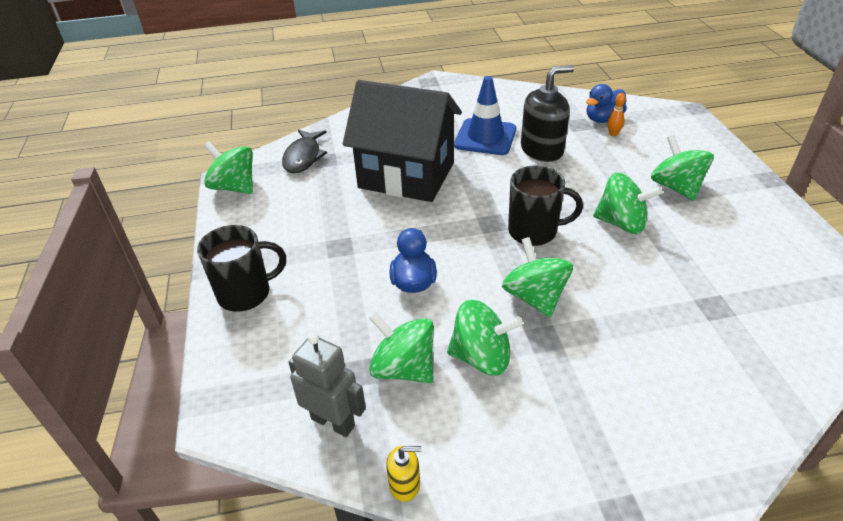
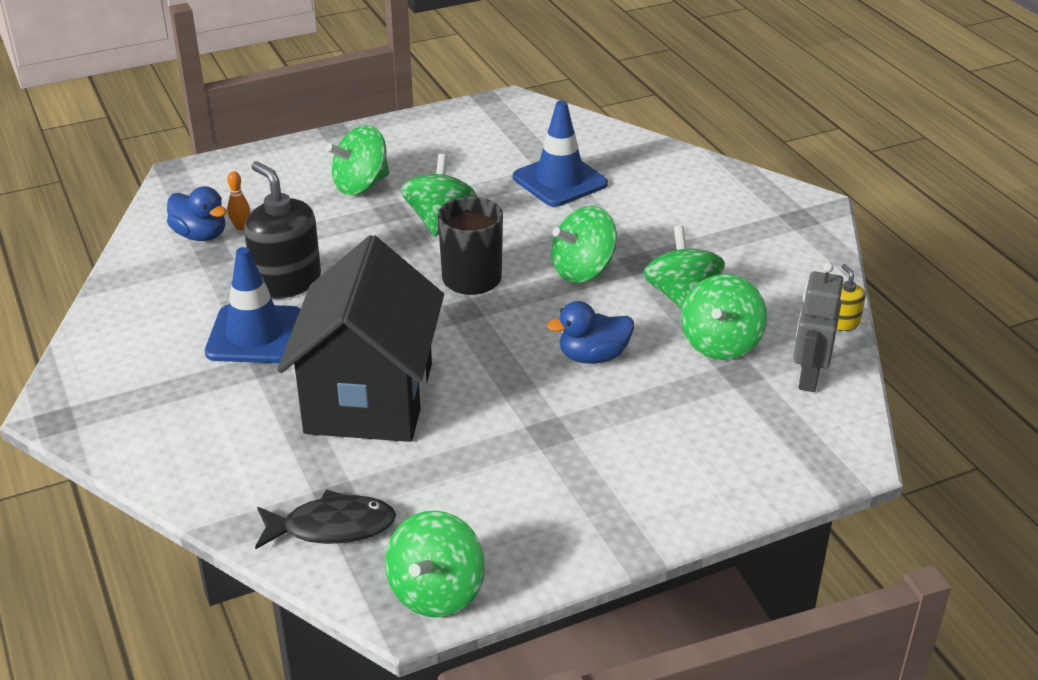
camera: 105 degrees left, 5 degrees down
(246, 293) = (669, 496): black mug -> none
(696, 307) = (560, 181): none -> blue traffic cone

